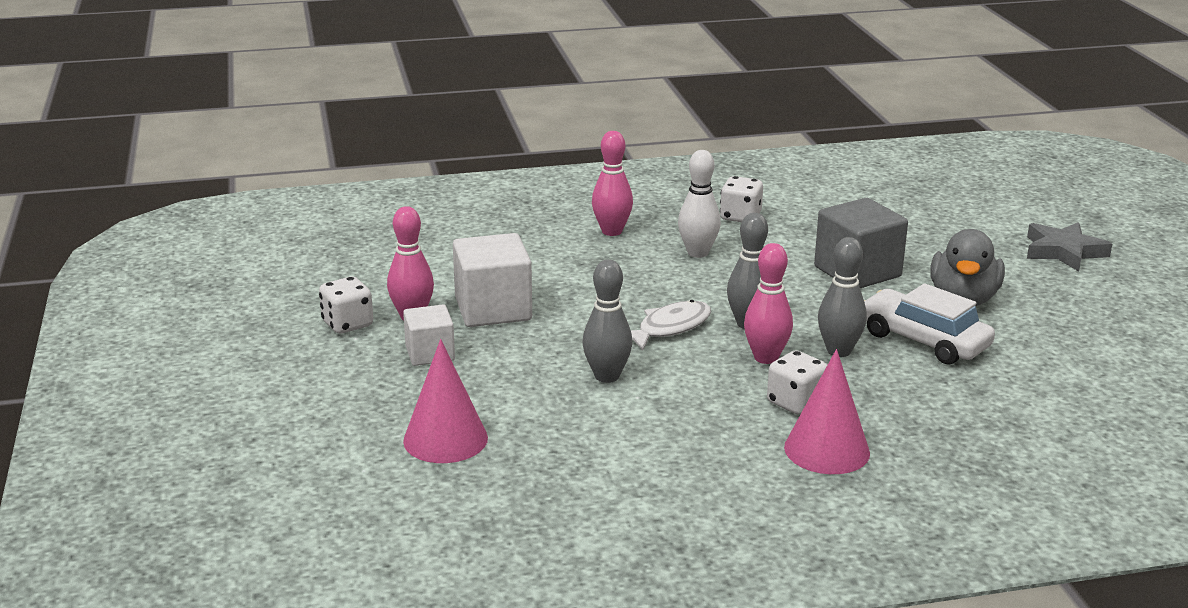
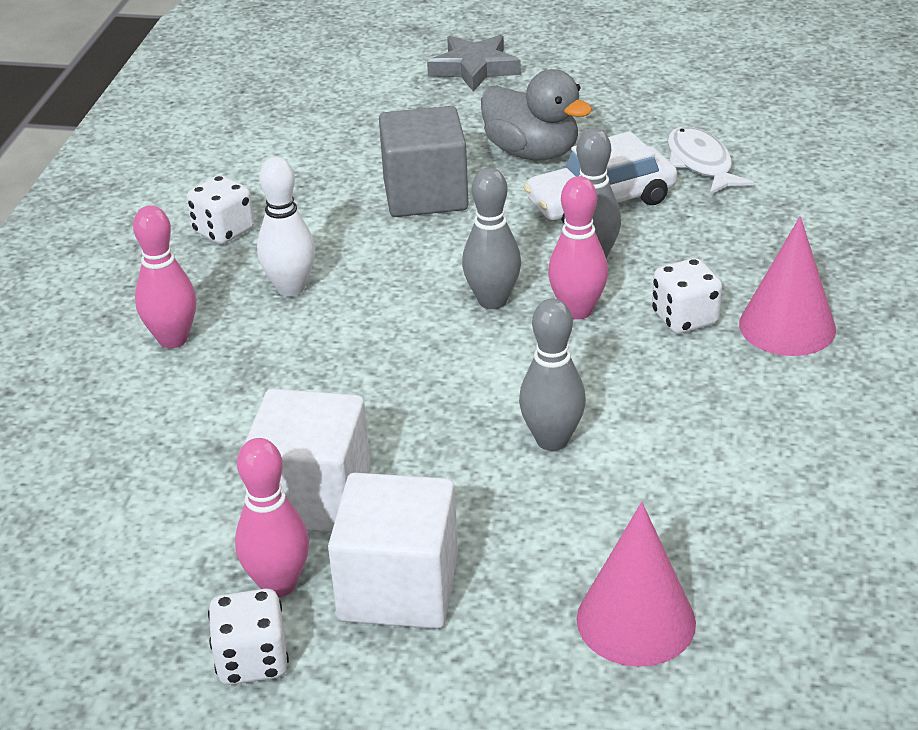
camera: 65 degrees left, 10 degrees up
(430, 353) = (398, 588): white cube -> white cube, size x1.64
(670, 328) = (465, 360): white fish -> white fish (701, 163)

